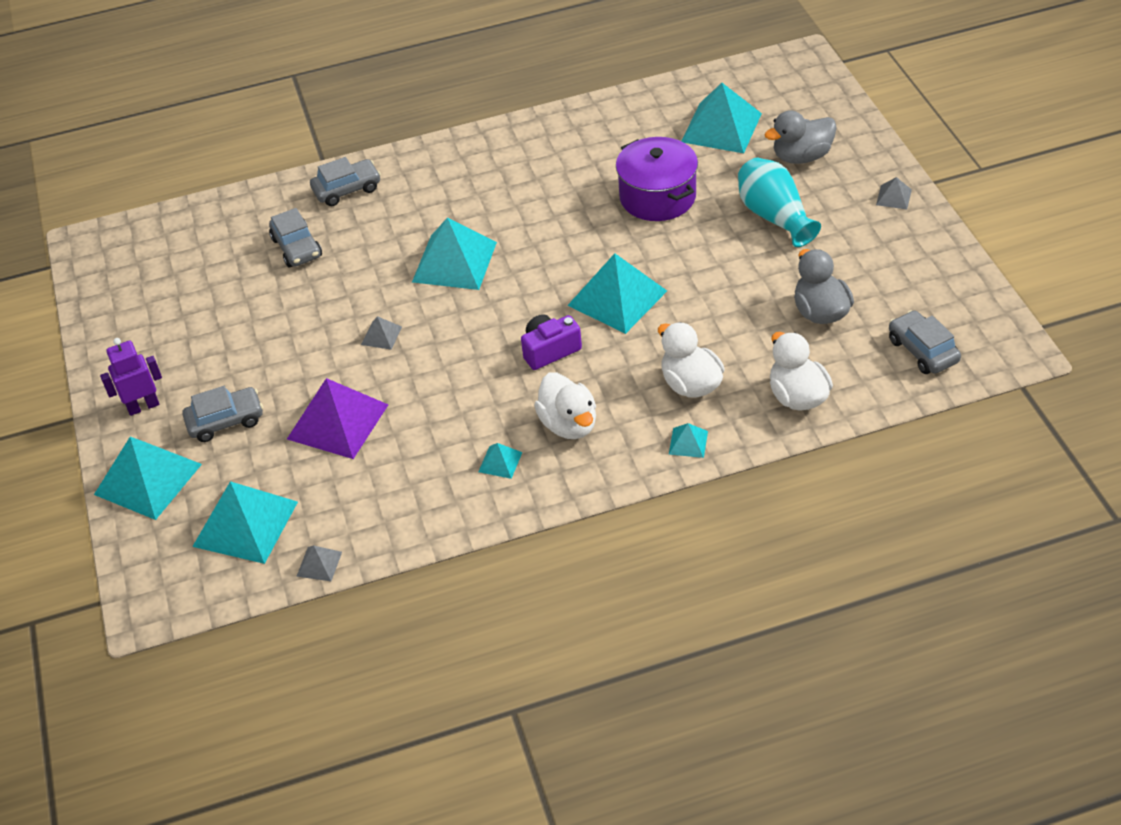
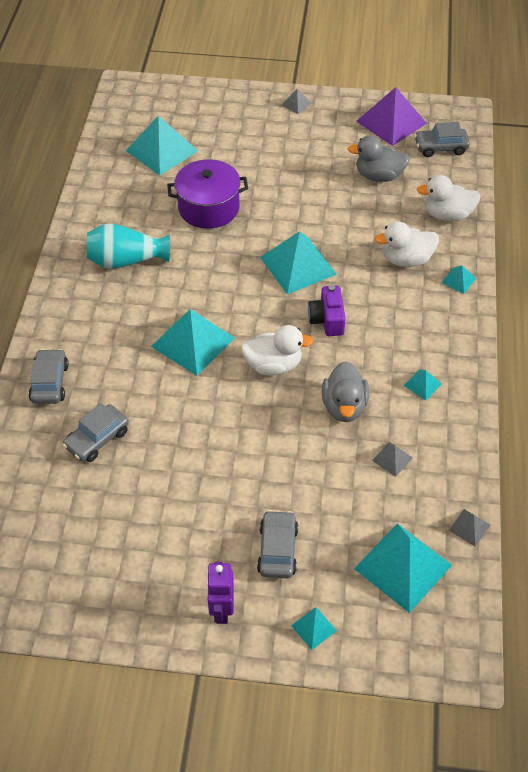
camera: 70 degrees left, 5 degrees up
(148, 479) = (313, 628): turquoise pyramid -> turquoise pyramid, size x0.45
(297, 248) = (97, 439): grey car -> grey car turned 135 degrees clockwise
(337, 421) = (324, 471): purple pyramid -> purple pyramid (391, 122)
(381, 335) = (245, 413): grey pyramid -> grey pyramid (392, 459)
(569, 424) = (407, 334): white duck -> white duck (273, 365)
(774, 216) = (273, 161): turquoise vase -> turquoise vase (126, 260)
(801, 156) = (224, 126): grey duck -> grey duck (344, 406)

